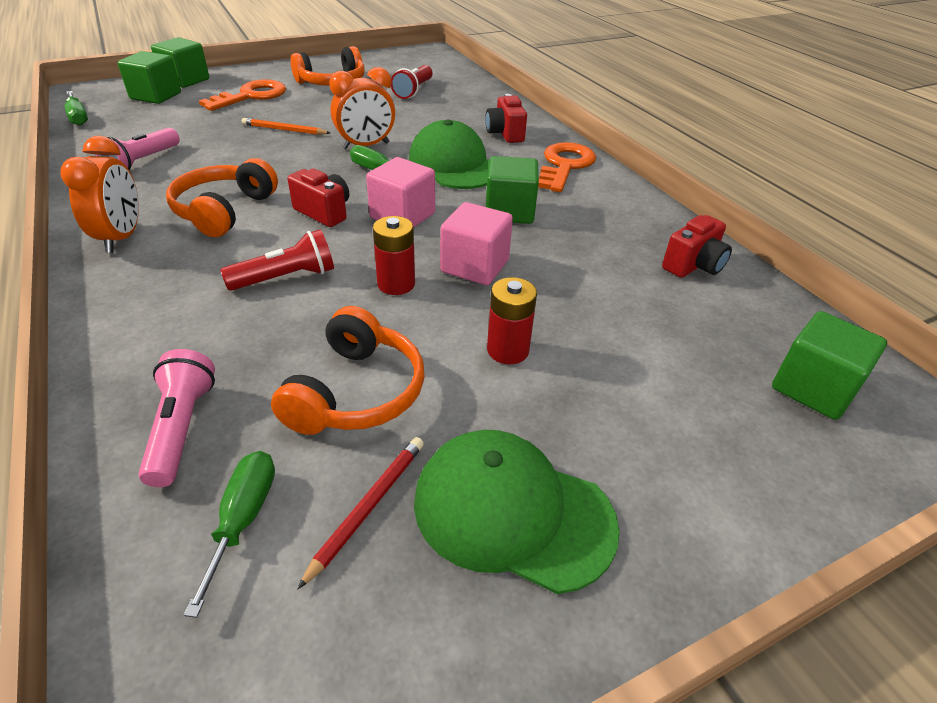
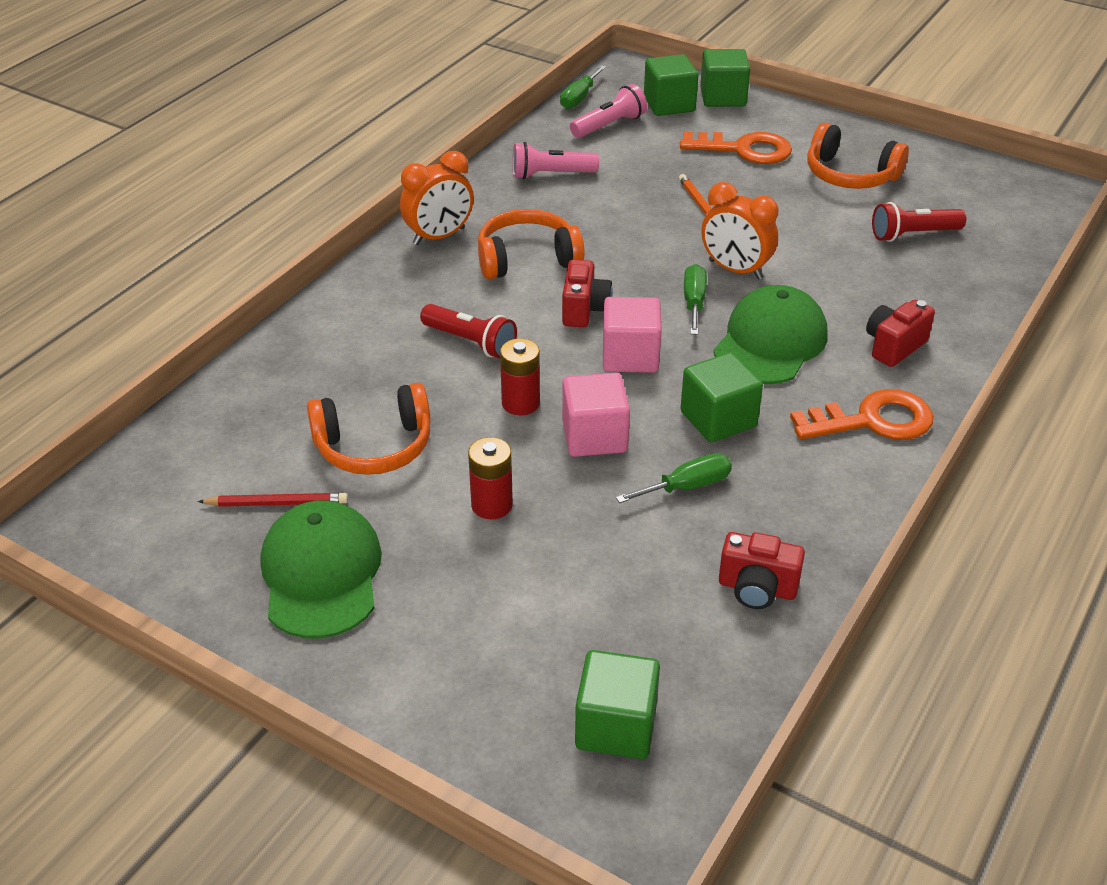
camera: 60 degrees right, 0 degrees up
(181, 428) = (280, 387): pink flashlight -> pink flashlight (609, 125)
(243, 519) = (231, 455): green screwdriver -> green screwdriver (687, 486)

